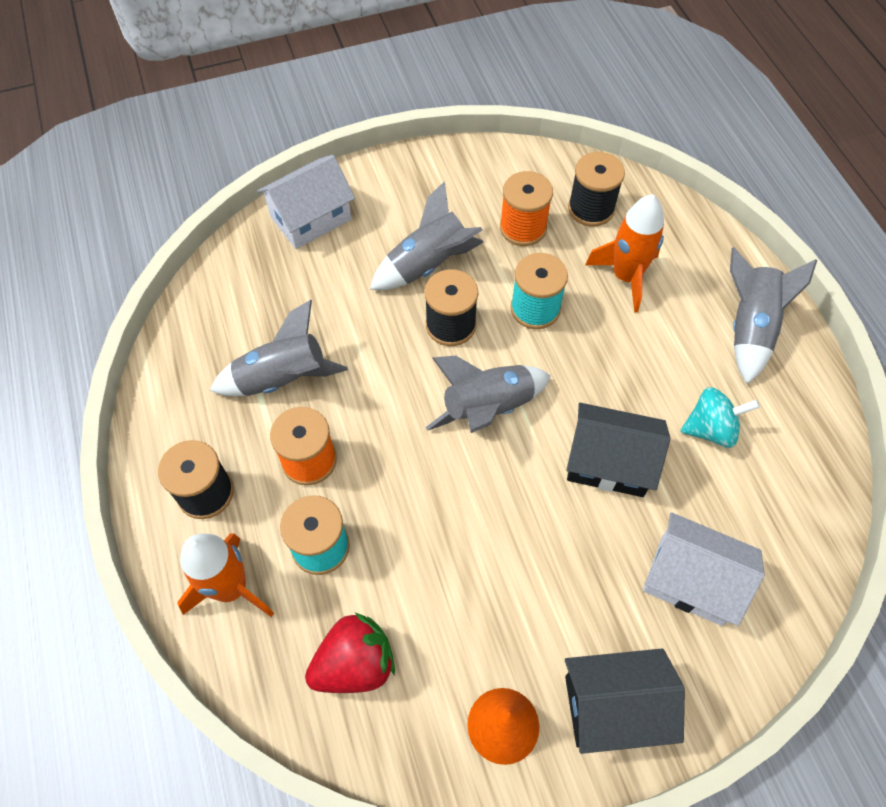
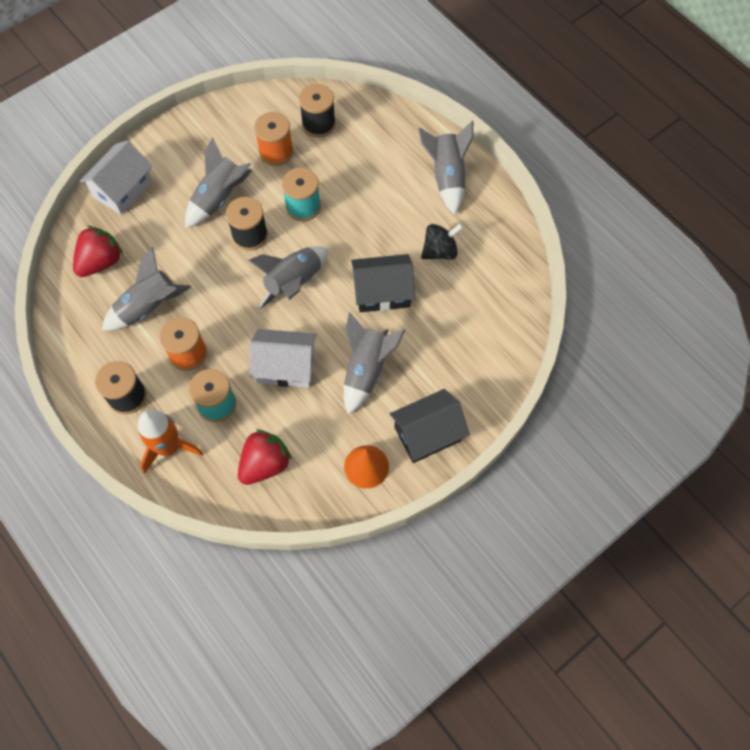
camera: 20 degrees left, 5 degrees up
(246, 301) = (101, 262): none -> red strawberry
(551, 570) = (366, 370): none -> grey rocket
(626, 277) = (357, 166): orange rocket -> none
(691, 580) = (453, 347): white house -> white house (286, 367)
(710, 429) = (440, 251): turquoise spinning top -> black spinning top

